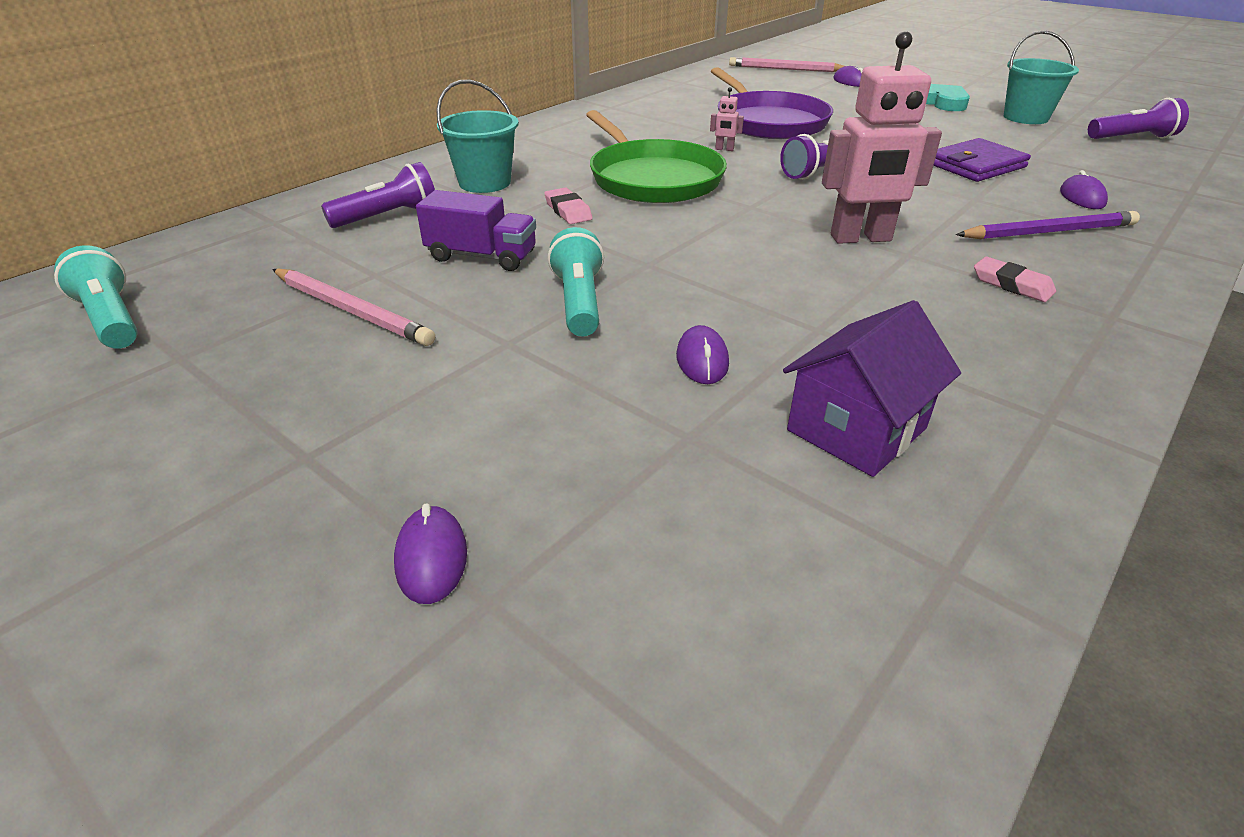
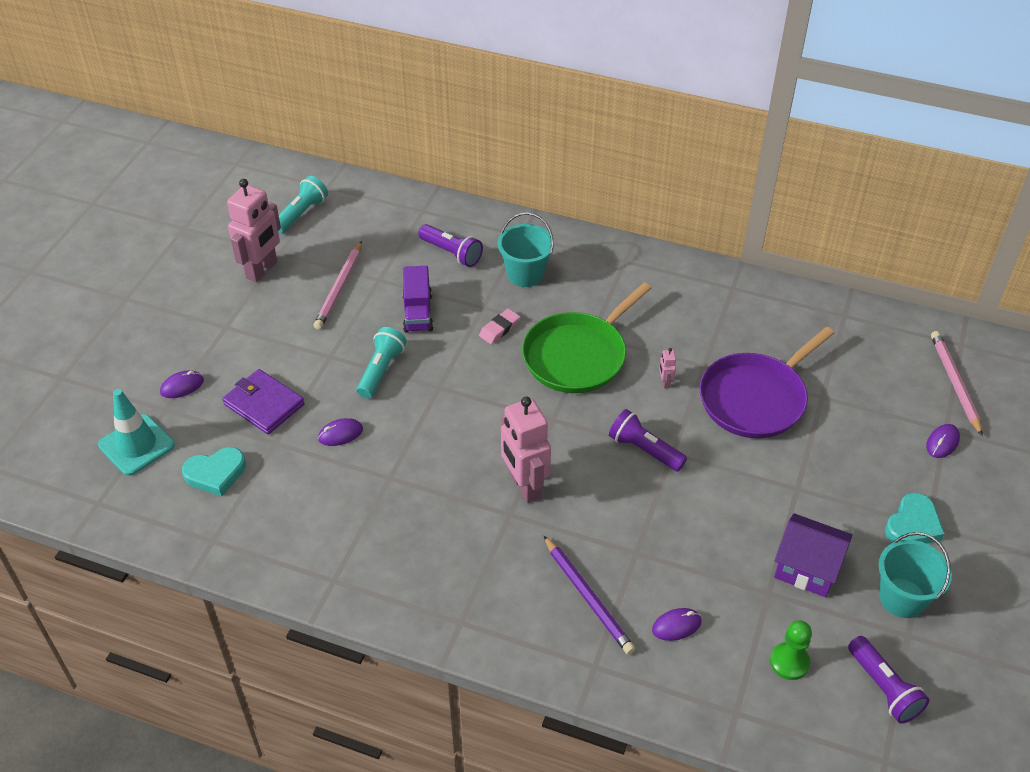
camera: 70 degrees right, 10 degrees up
(198, 384) = (262, 270): none -> pink robot
(579, 302) = (381, 370): turquoise flashlight -> turquoise flashlight turned 45 degrees counterclockwise
(584, 689) = (136, 445): none -> turquoise traffic cone
(745, 537) = (216, 473): none -> turquoise heart
(856, 429) = (299, 502): purple house -> purple house (807, 568)
(976, 165) = (720, 553): purple wallet -> purple wallet (264, 404)
(1012, 285) = (485, 570): pink eraser -> none
(1115, 162) = (789, 662): none -> green pawn

